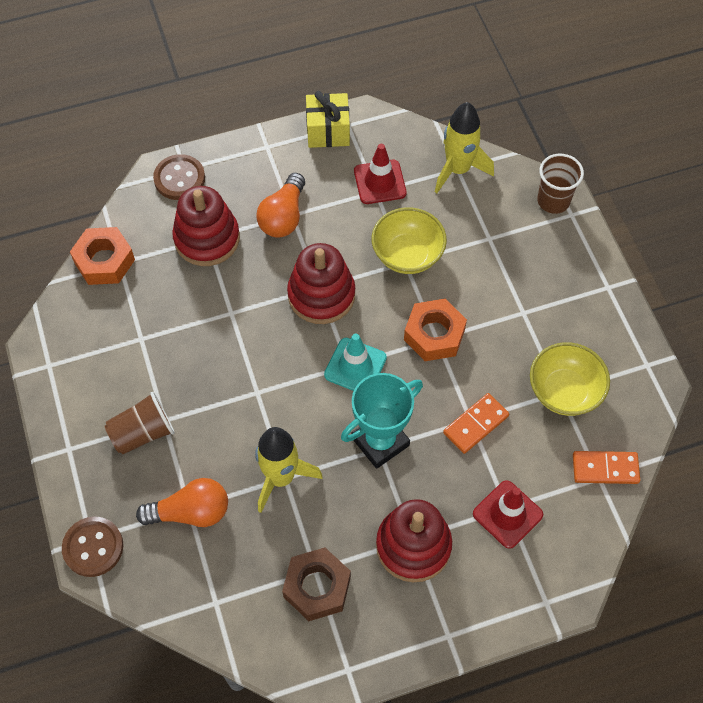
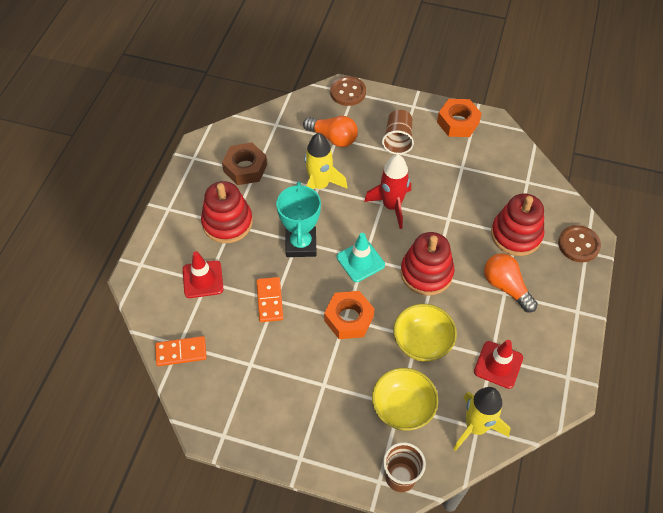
camera: 125 degrees right, 5 degrees down
(104, 261) = (533, 175): orange nut -> orange nut (458, 122)
(191, 512) = (333, 138): orange light bulb -> orange light bulb turned 90 degrees counterclockwise
(255, 379) = (391, 206): none -> red rocket
(328, 131) = (569, 359): yellow gift -> none
(564, 391) = (248, 367): yellow bowl -> yellow bowl (402, 408)
(605, 469) = (181, 352): orange domino -> orange domino turned 45 degrees clockwise

